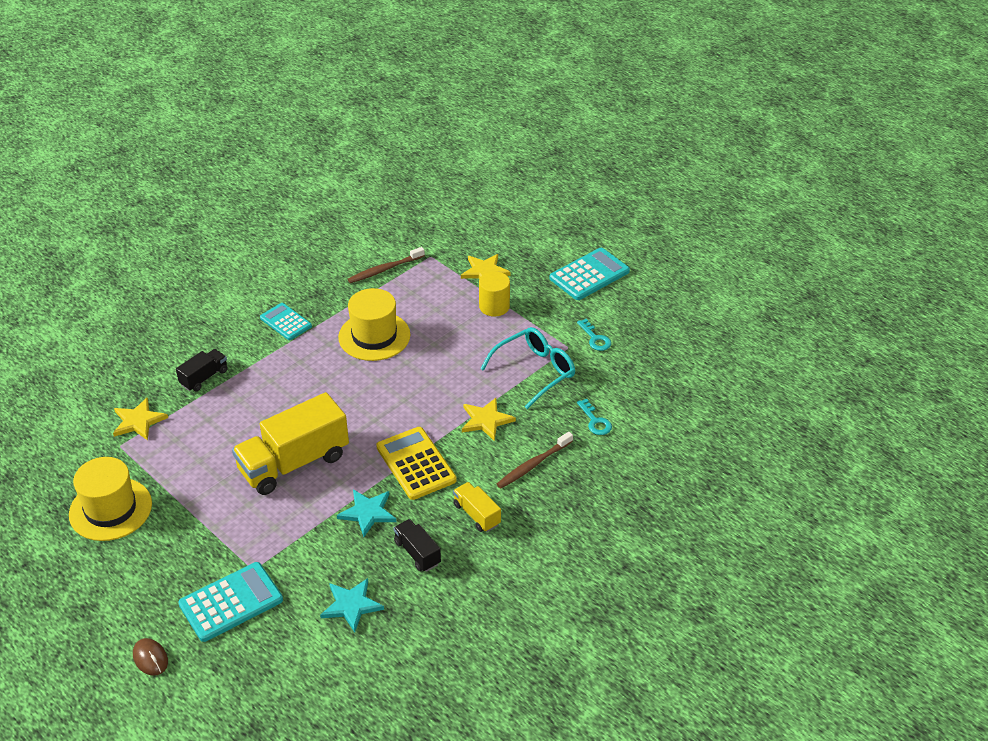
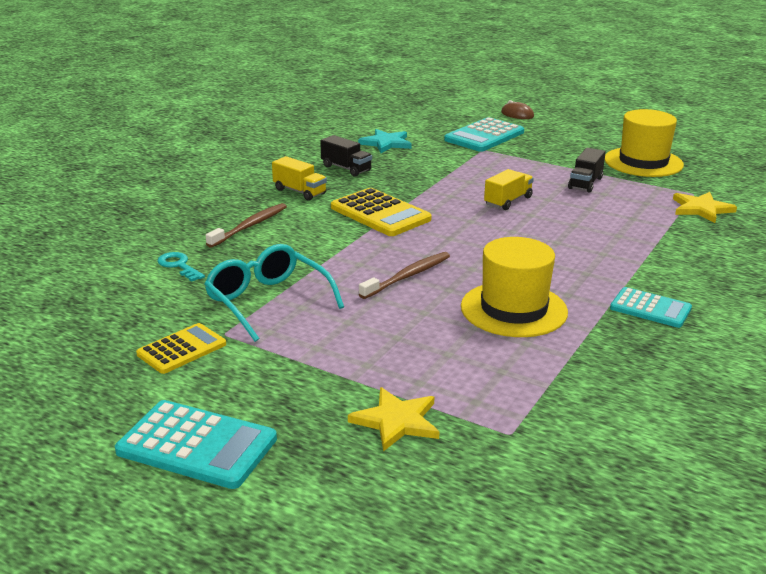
camera: 165 degrees right, 15 degrees down
(204, 377) = (681, 246): black truck -> black truck (585, 183)
(294, 463) = (508, 201): yellow truck -> yellow truck, size x0.48
(367, 513) = (407, 182): turquoise star -> none
(384, 269) = (573, 398): brown toothbrush -> brown toothbrush (408, 276)
(486, 420) = (317, 251): yellow star -> none
(494, 306) = (356, 369): yellow cylinder -> none
(535, 371) = (267, 301): turquoise glasses -> turquoise glasses turned 105 degrees clockwise
(589, 275) = (197, 445): turquoise calculator -> turquoise calculator turned 105 degrees counterclockwise
(595, 338) = (182, 349): turquoise key -> yellow calculator

